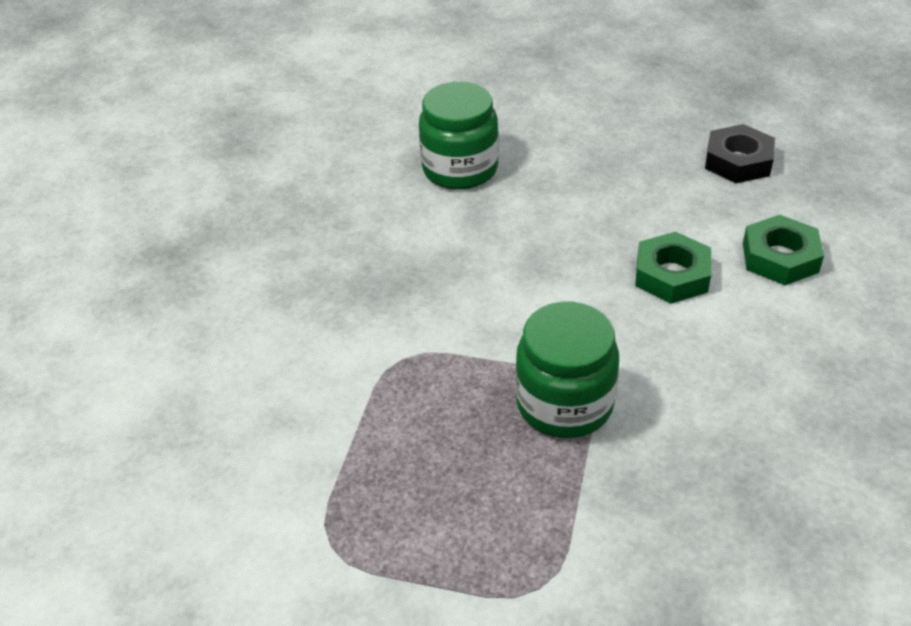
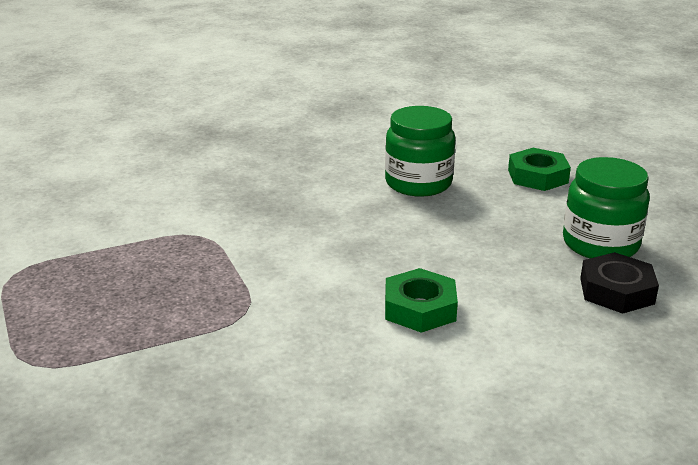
camera: 50 degrees right, 15 degrees down
(564, 404) = (219, 311): green jar -> green jar (600, 244)
(780, 257) = (516, 354): green nut -> green nut (537, 176)

